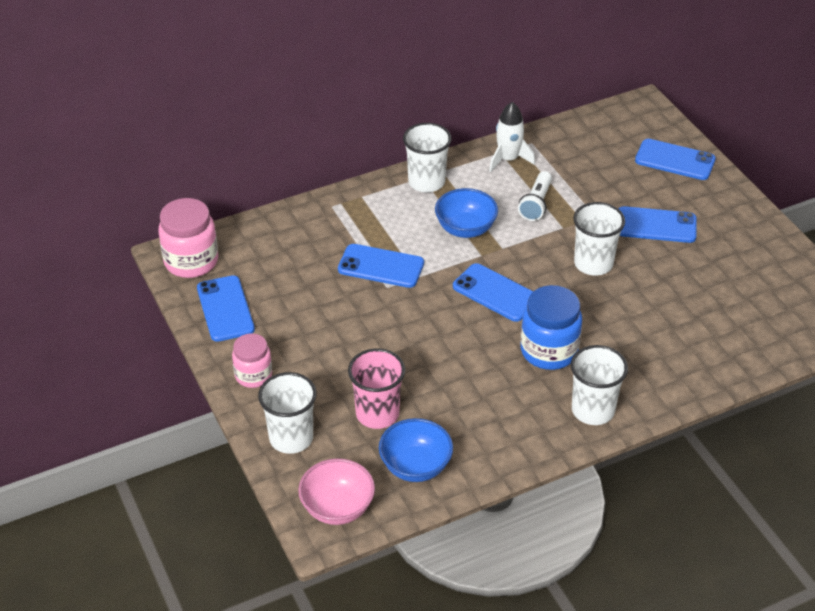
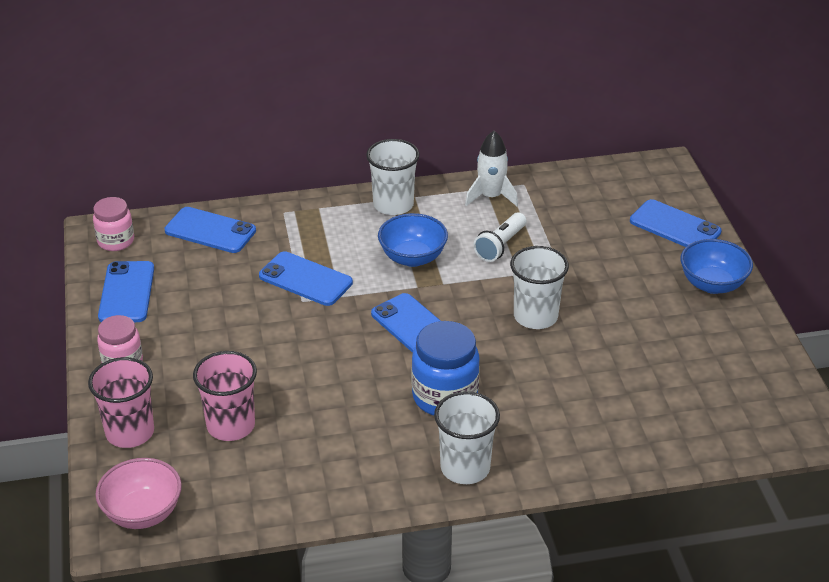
camera: 15 degrees right, 5 degrees down
(191, 261) = (116, 241): pink jar -> pink jar, size x0.64
(291, 438) = (130, 432): white cup -> pink cup
(415, 466) = (245, 487): blue bowl -> blue bowl (712, 284)
(656, 225) = (623, 289): blue phone -> blue phone (210, 231)

